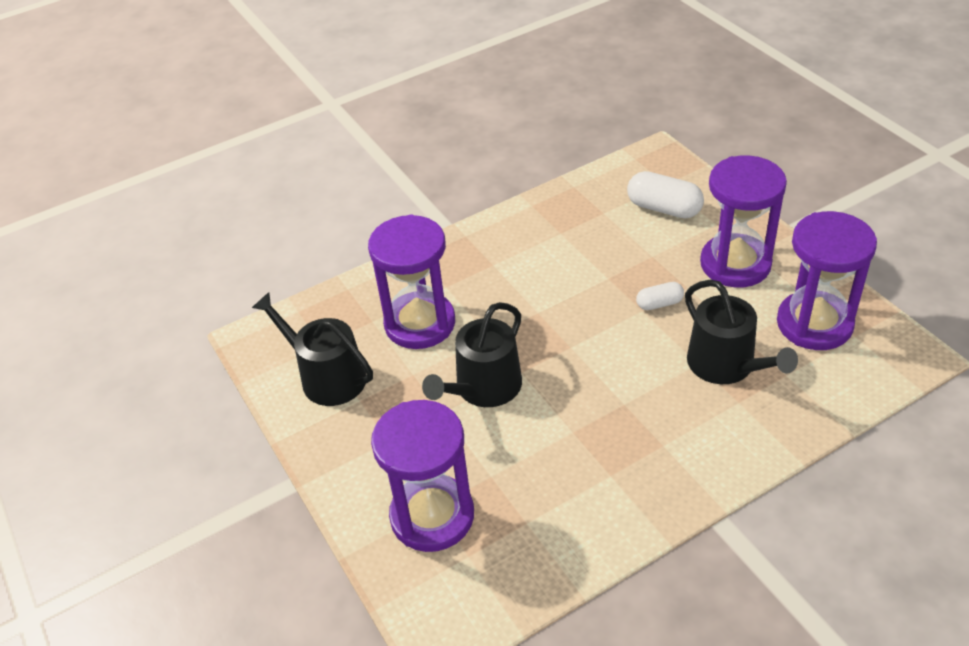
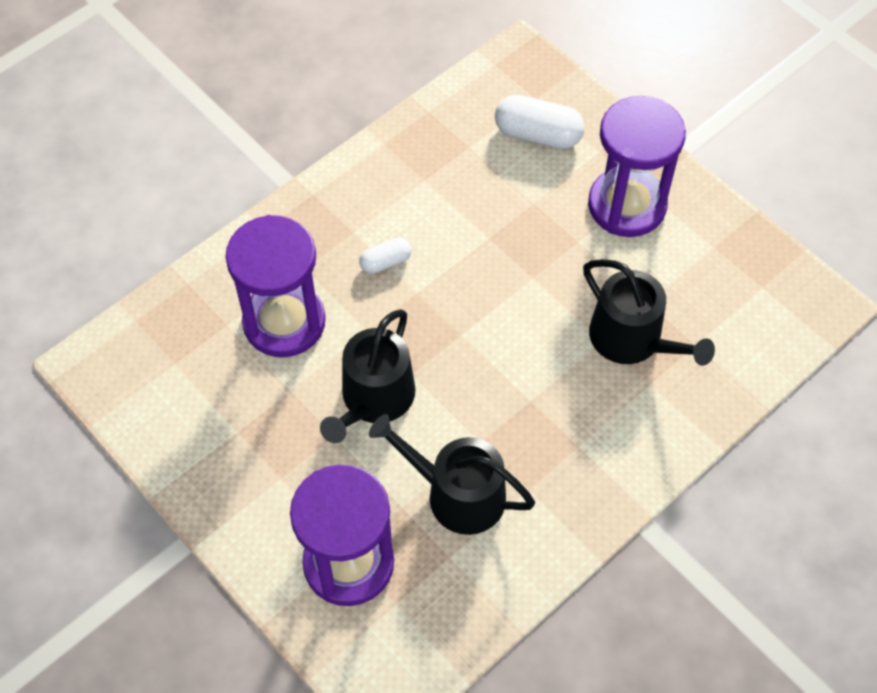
camera: 15 degrees left, 15 degrees up
(327, 377) = (192, 405): black watering can -> black watering can (457, 494)
(659, 304) = (550, 267): white capsule -> white capsule (385, 262)
(814, 324) = (719, 276): purple hourglass -> none

